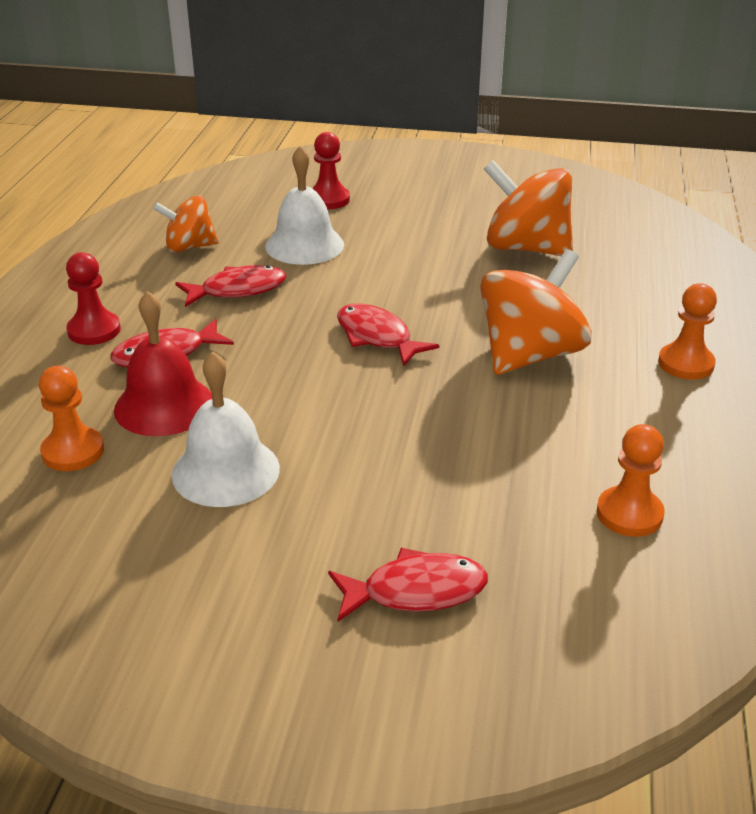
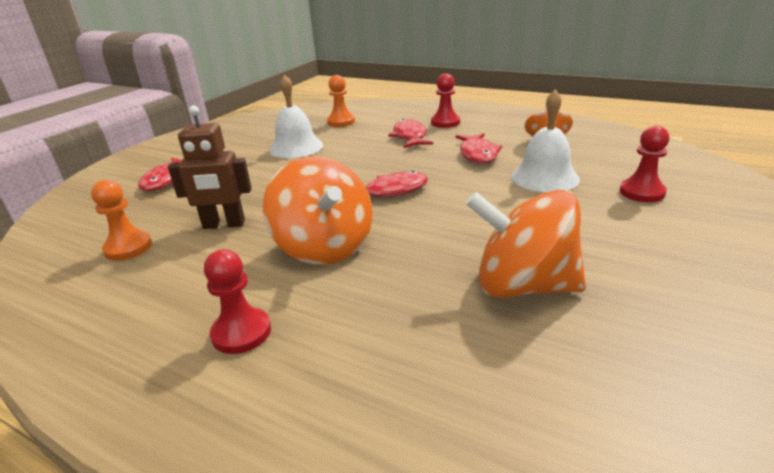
camera: 110 degrees right, 5 degrees down
(164, 405) = (361, 136): red bell -> none
(526, 248) = (523, 286): orange spinning top -> orange spinning top turned 120 degrees counterclockwise
(527, 449) = (224, 225): none -> brown robot
(686, 364) = (241, 332): orange pawn -> red pawn

